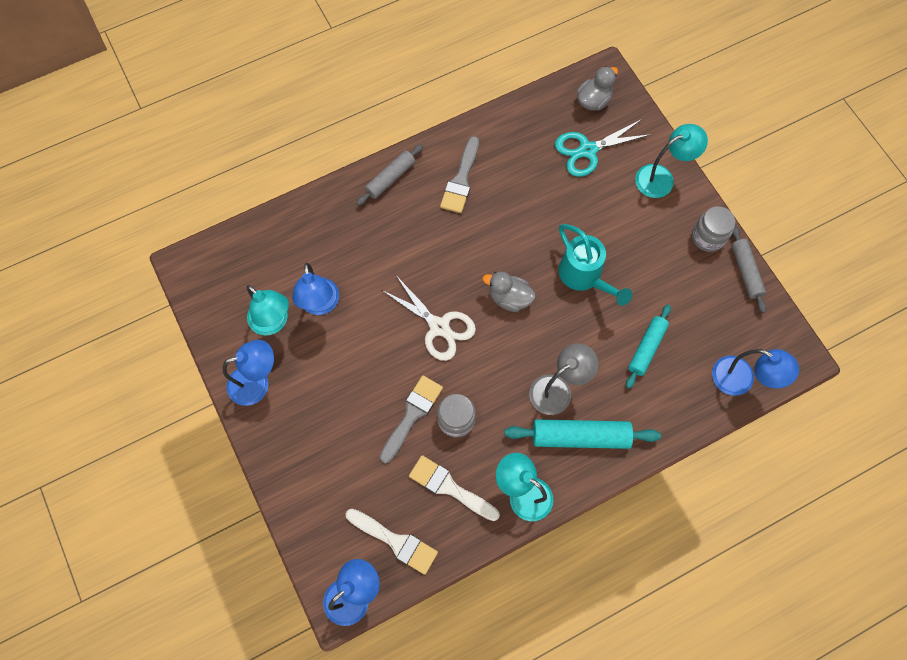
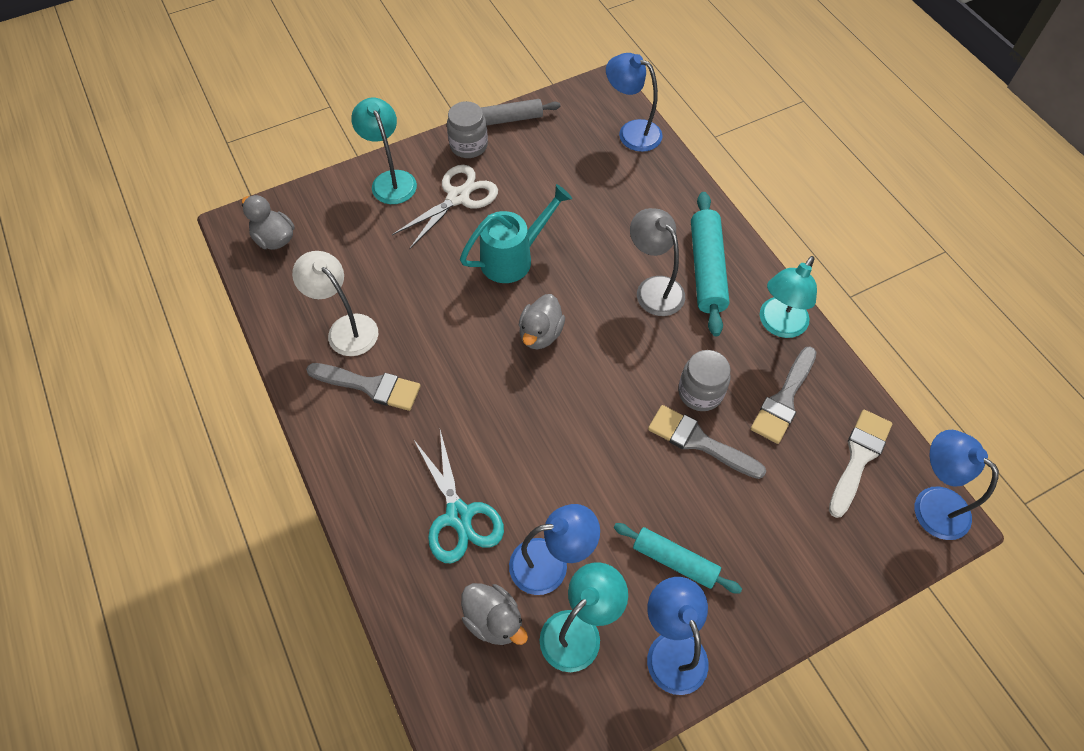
camera: 90 degrees left, 10 degrees down
(284, 269) = (494, 620): none -> grey duck
(390, 178) = (357, 475): grey rolling pin -> none
(439, 327) = (580, 411): white scissors -> white scissors (458, 197)
(449, 487) = (784, 399): white brush -> grey brush
(511, 159) = (346, 328): none -> white lamp
(587, 150) = (344, 247): turquoise scissors -> turquoise scissors (459, 516)
(647, 348) = (600, 205): turquoise rolling pin -> turquoise rolling pin (675, 560)
(741, 380) = (631, 132): blue lamp -> blue lamp turned 90 degrees counterclockwise

